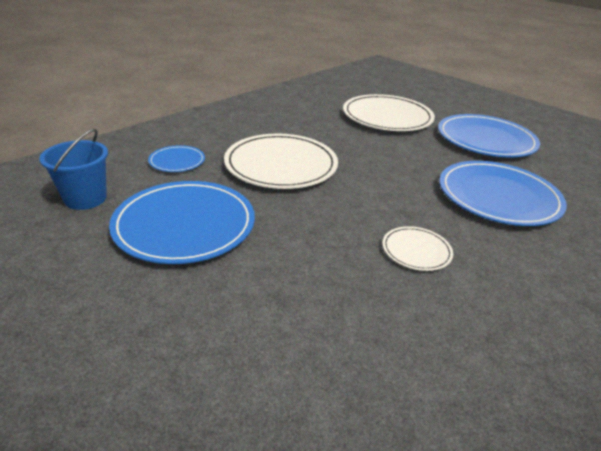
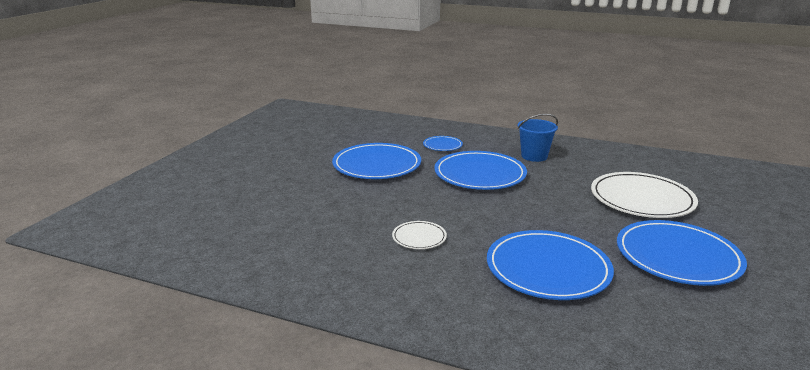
camera: 70 degrees right, 10 degrees down
(85, 198) = (376, 137): blue bucket -> blue bucket (534, 156)
(281, 165) = (480, 174): white plate -> blue plate

